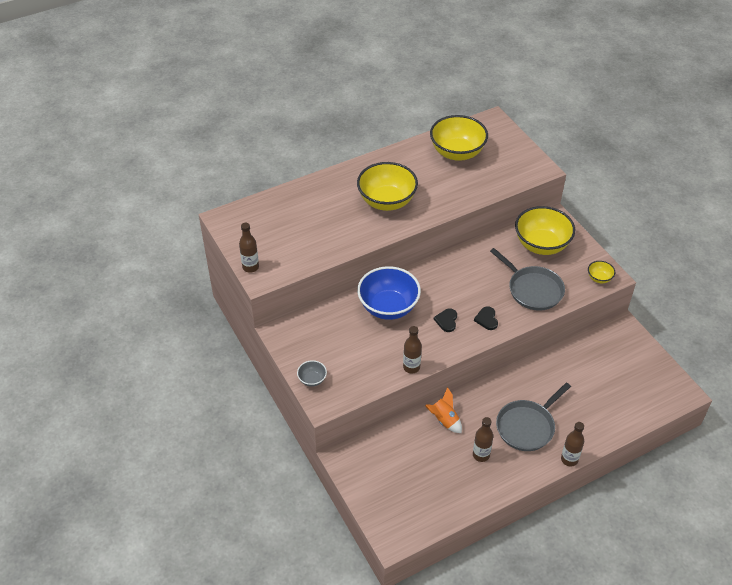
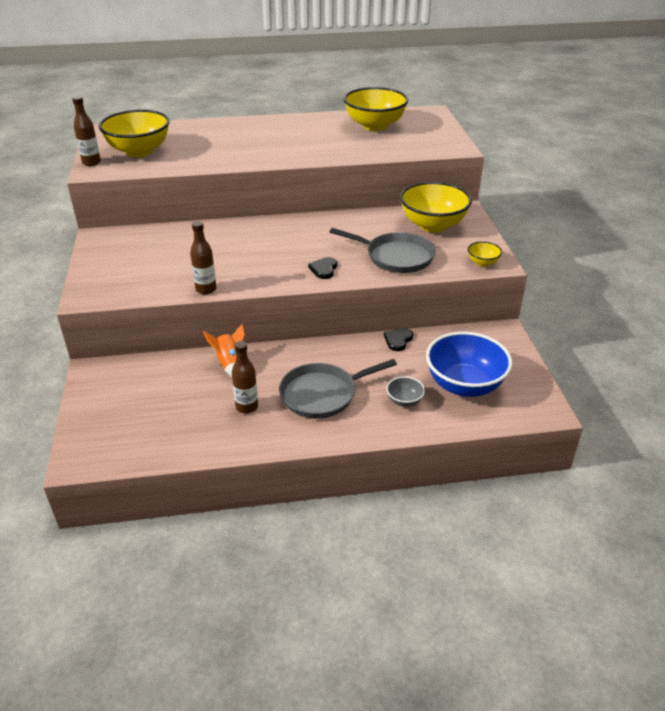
camera: 20 degrees right, 10 degrees down
(312, 379) = (93, 276): grey bowl -> grey bowl (404, 401)
(387, 201) = (271, 144): yellow bowl -> yellow bowl (139, 151)
(388, 307) = (225, 239): blue bowl -> blue bowl (464, 385)
(446, 321) = (278, 261): black heart -> black heart (398, 340)
(533, 290) = (396, 257): grey pan -> grey pan turned 45 degrees counterclockwise
(569, 459) = (352, 439): brown bottle -> none

